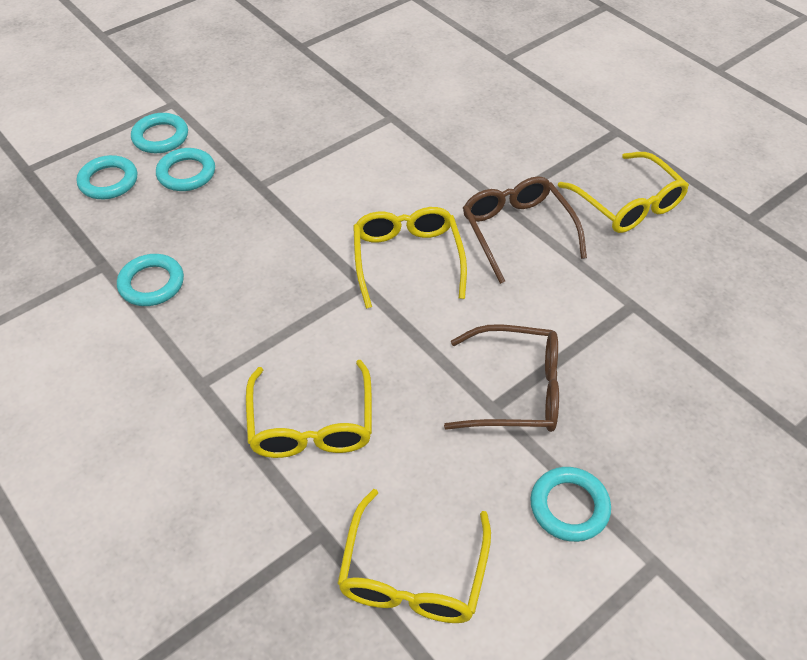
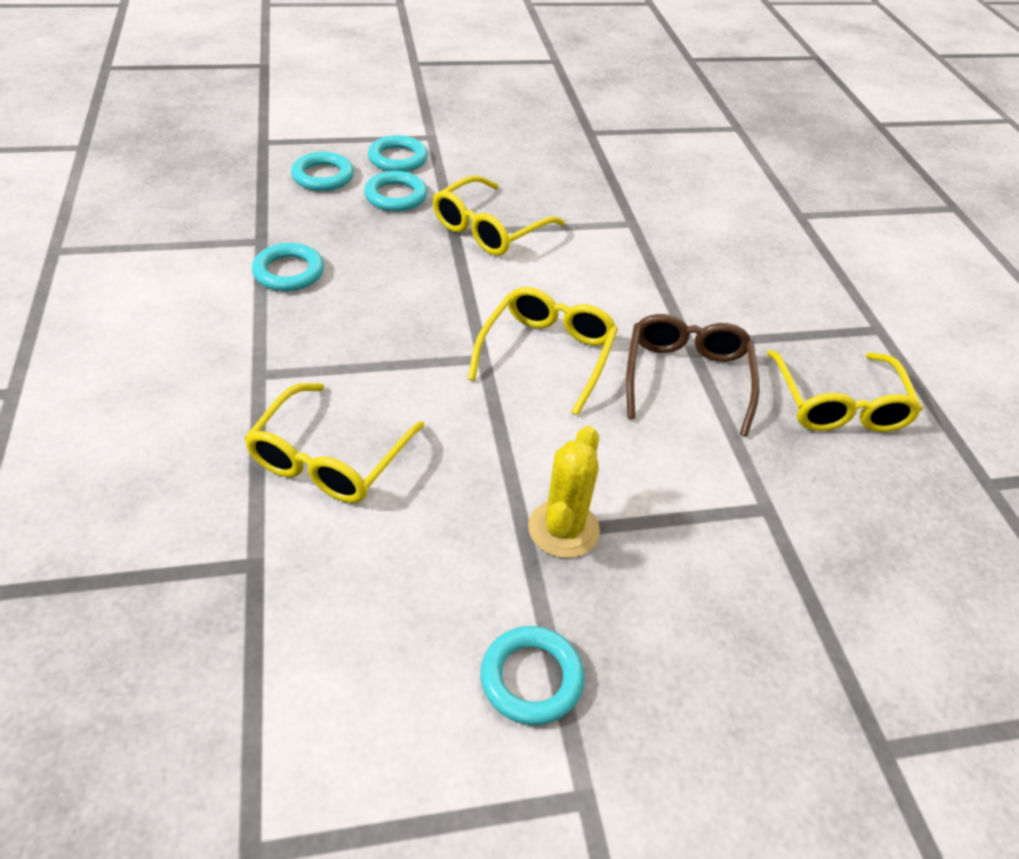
camera: 25 degrees right, 5 degrees down
(413, 573) = (311, 652): yellow glasses -> yellow glasses (489, 229)
(515, 390) = (563, 529): brown glasses -> yellow cactus

